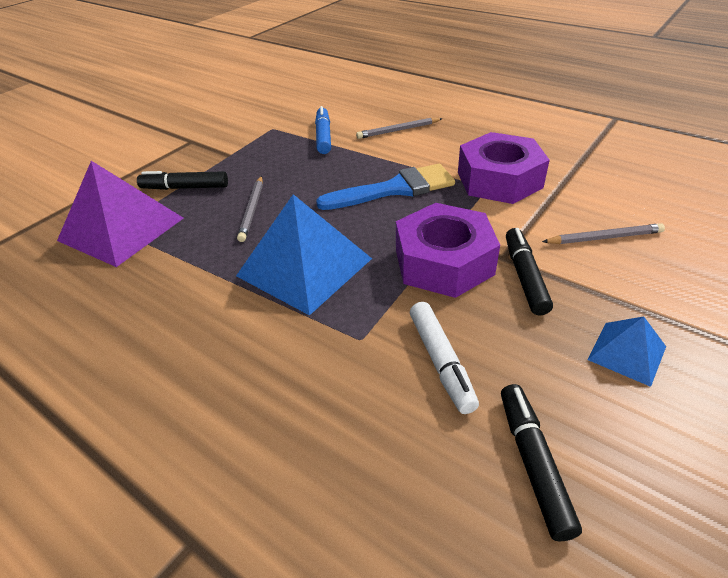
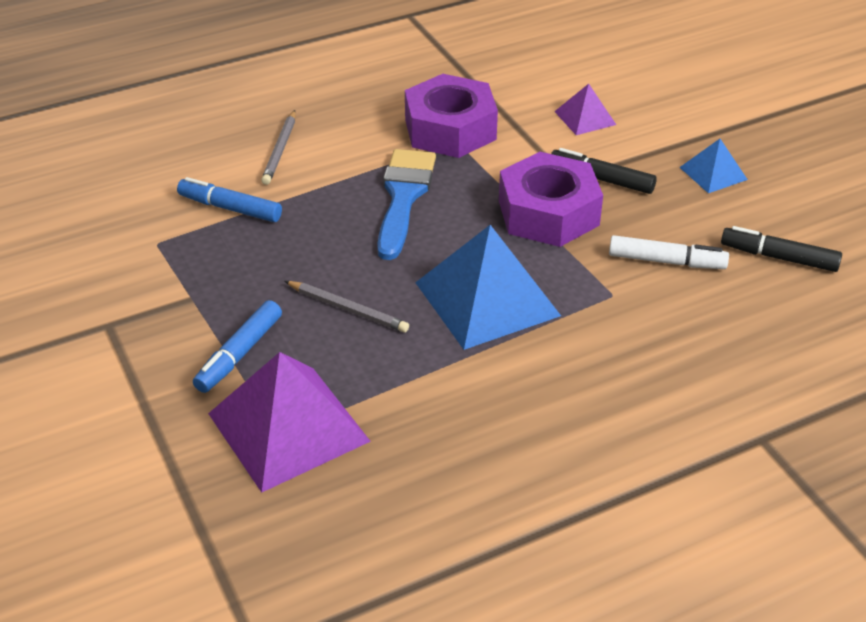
camera: 65 degrees left, 0 degrees up
(185, 188) = (239, 354): black marker -> blue marker
(604, 238) = (585, 118): grey pencil -> purple pyramid

